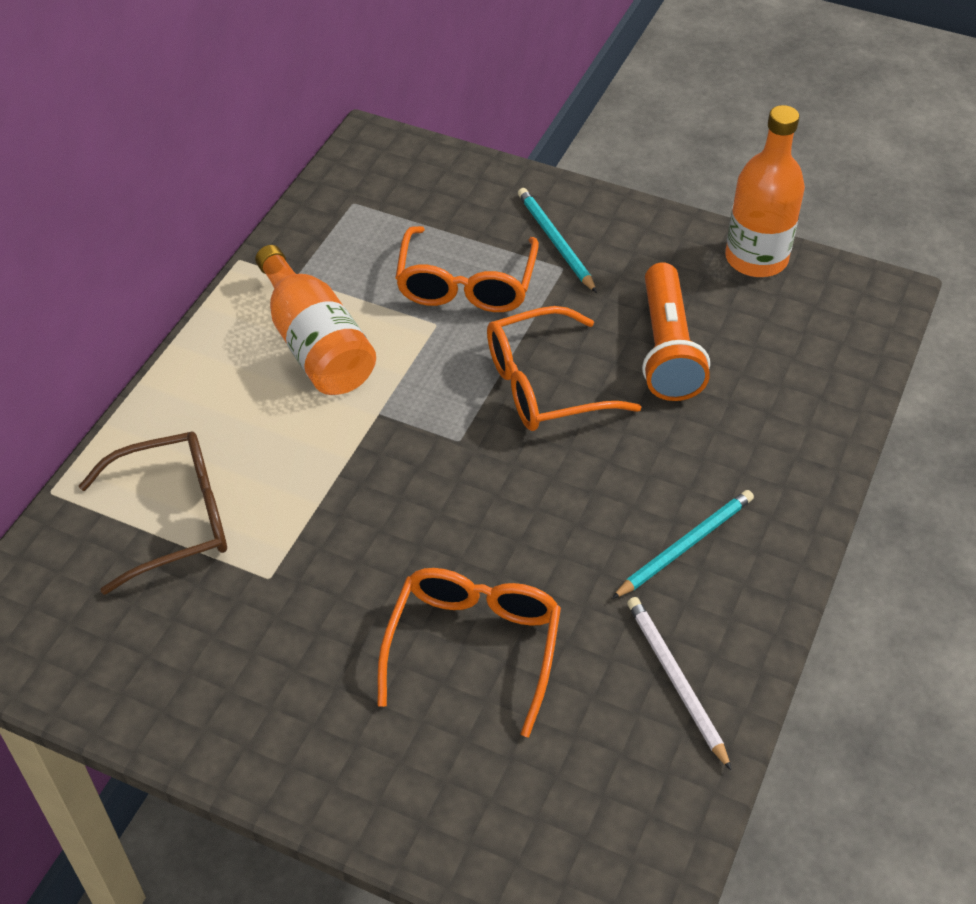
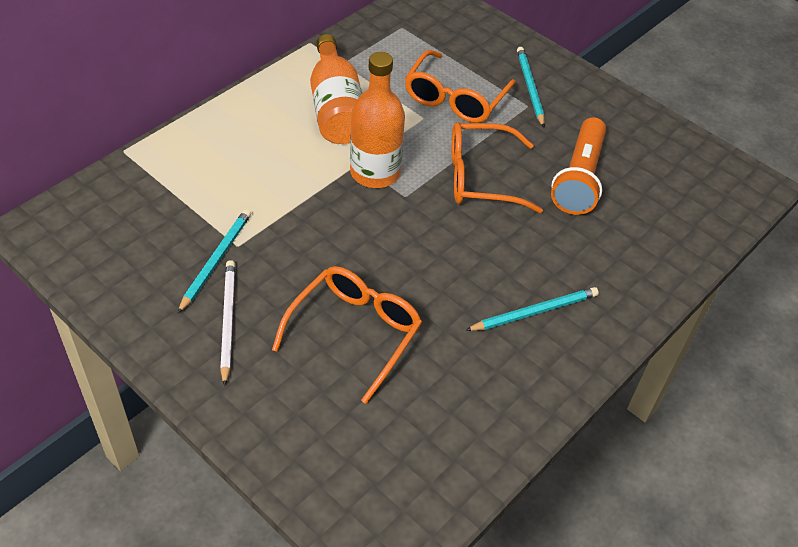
camera: 15 degrees right, 0 degrees up
(175, 518) = (194, 190): brown glasses -> none
(249, 607) = (216, 260): none -> turquoise pencil
(675, 680) = (488, 400): white pencil -> white pencil (228, 321)
(756, 258) = (670, 137): orange bottle -> orange bottle (375, 172)

